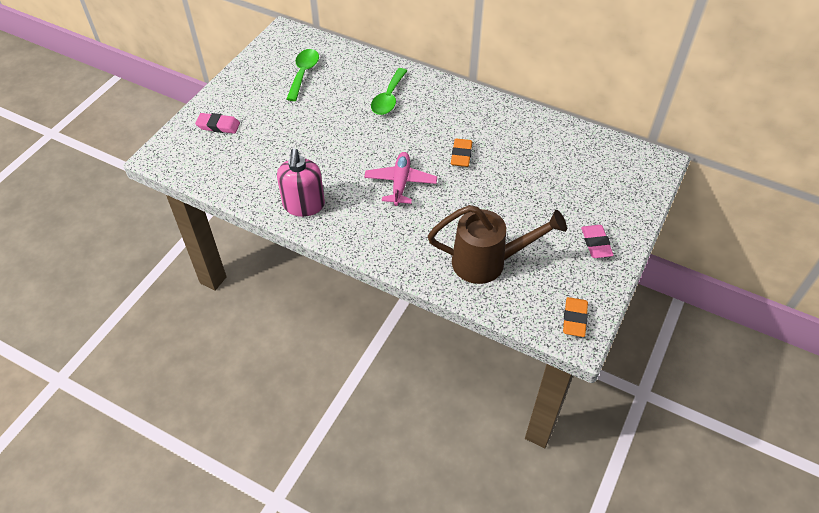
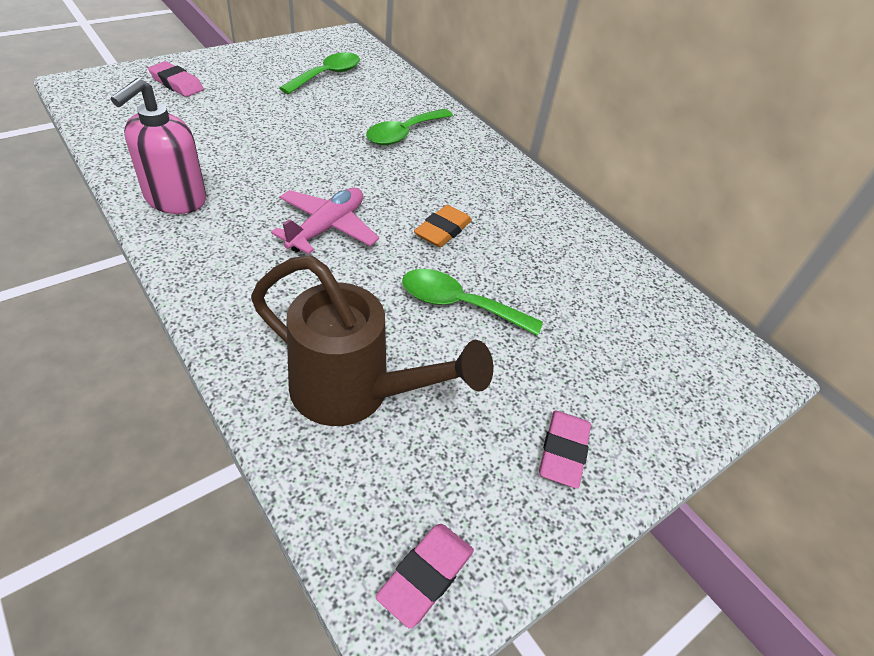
camera: 20 degrees right, 5 degrees down
(501, 195) = (459, 304): none -> green spoon
(574, 319) = (425, 576): orange eraser -> pink eraser

